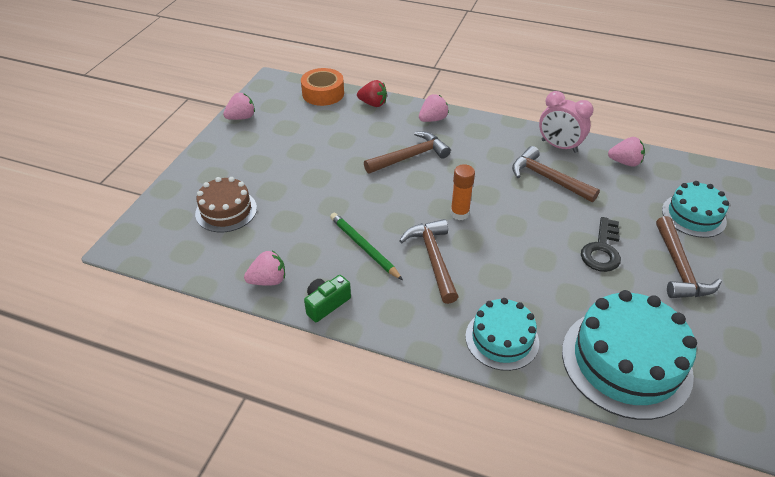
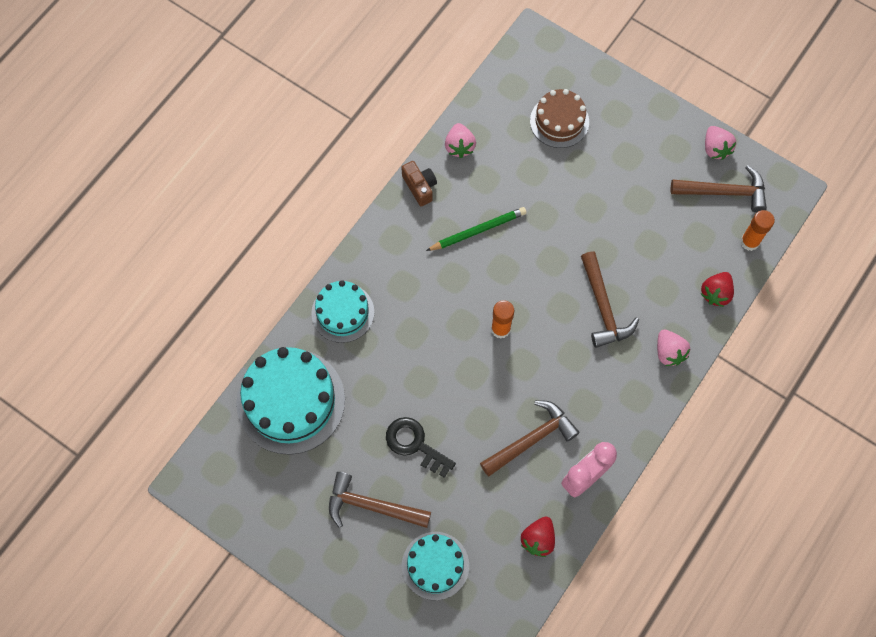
camera: 105 degrees right, 25 degrees up
(323, 93) = (749, 242): orange tape -> orange glue stick
(326, 304) = (420, 187): green camera -> brown camera
(433, 258) = (447, 286): brown hammer -> brown hammer (724, 192)
(624, 162) = (538, 539): pink strawberry -> red strawberry

